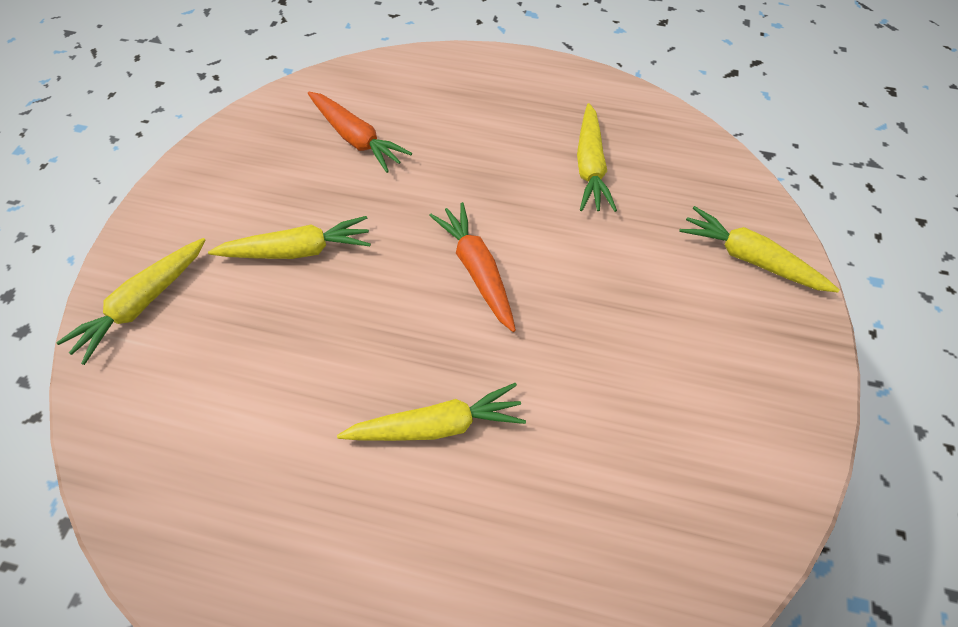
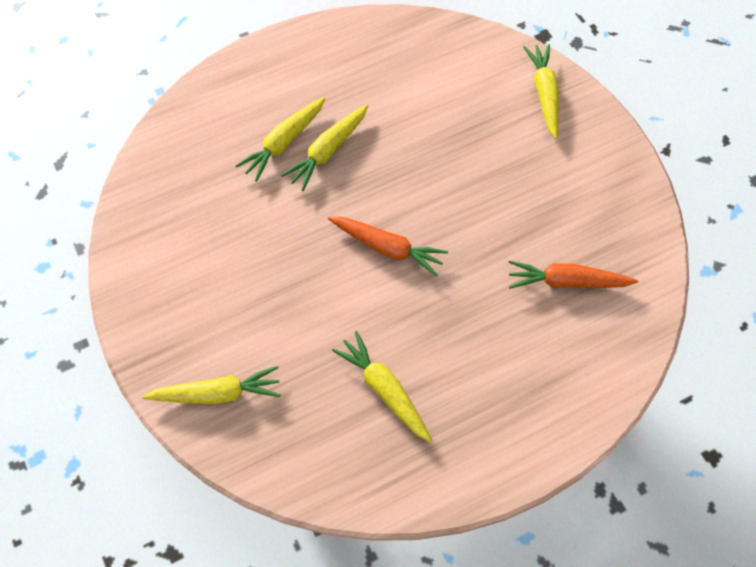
camera: 140 degrees right, 5 degrees up
(298, 250) = (504, 180): yellow carrot -> yellow carrot (284, 143)

